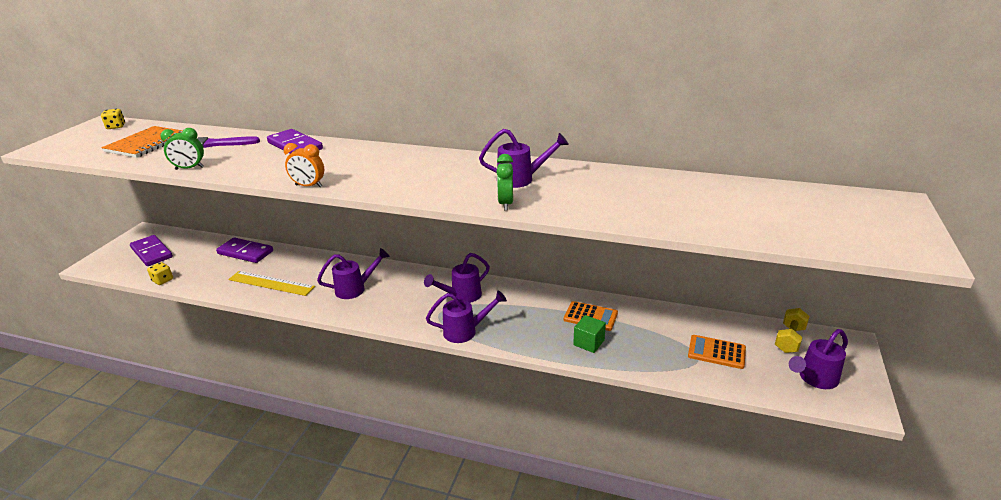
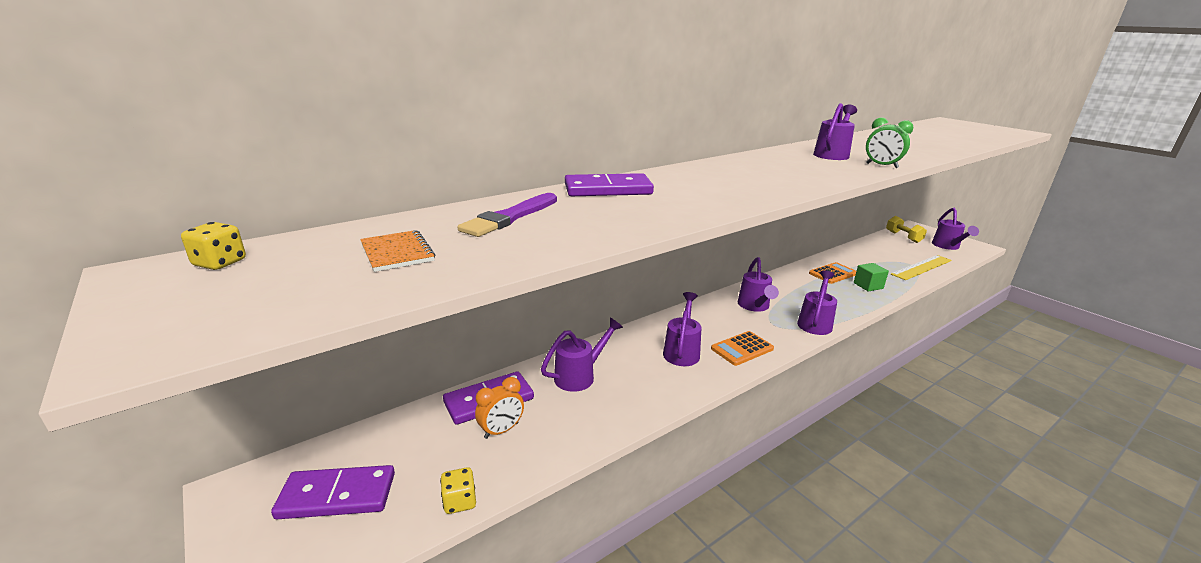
camera: 55 degrees left, 5 degrees down
(147, 144) = (397, 253): orange notebook -> orange notebook, size x0.61
(189, 168) = (585, 242): green clock -> none
(271, 283) = (602, 401): yellow ruler -> yellow ruler (921, 267)
(292, 267) = (580, 376): none -> purple watering can
(308, 186) = (755, 204): orange clock -> orange clock (501, 430)
(716, 352) = (905, 257): orange calculator -> orange calculator (742, 349)

